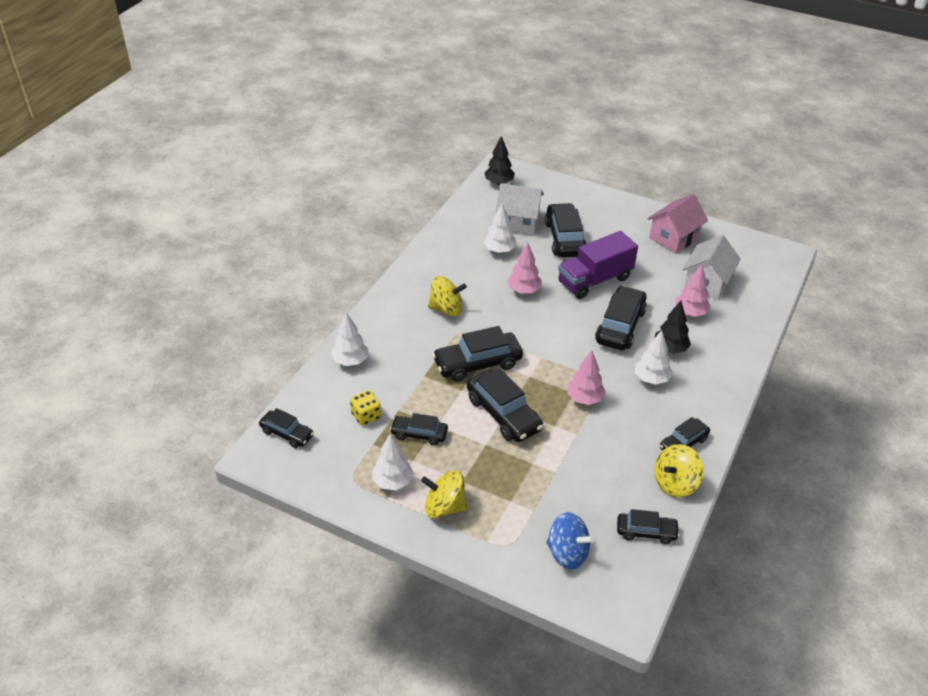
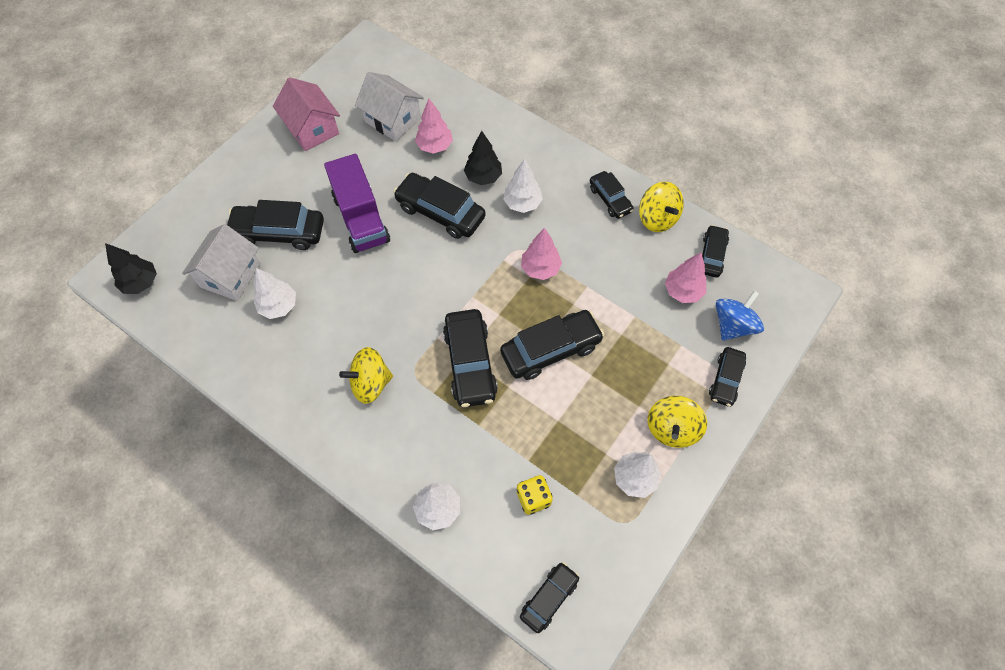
camera: 80 degrees left, 20 degrees up
(419, 434) = (569, 441): black car -> black car (725, 380)
(446, 309) = (370, 383): yellow spinning top -> yellow spinning top turned 120 degrees counterclockwise
(524, 290) = (359, 293): pink tree -> pink tree (682, 291)

